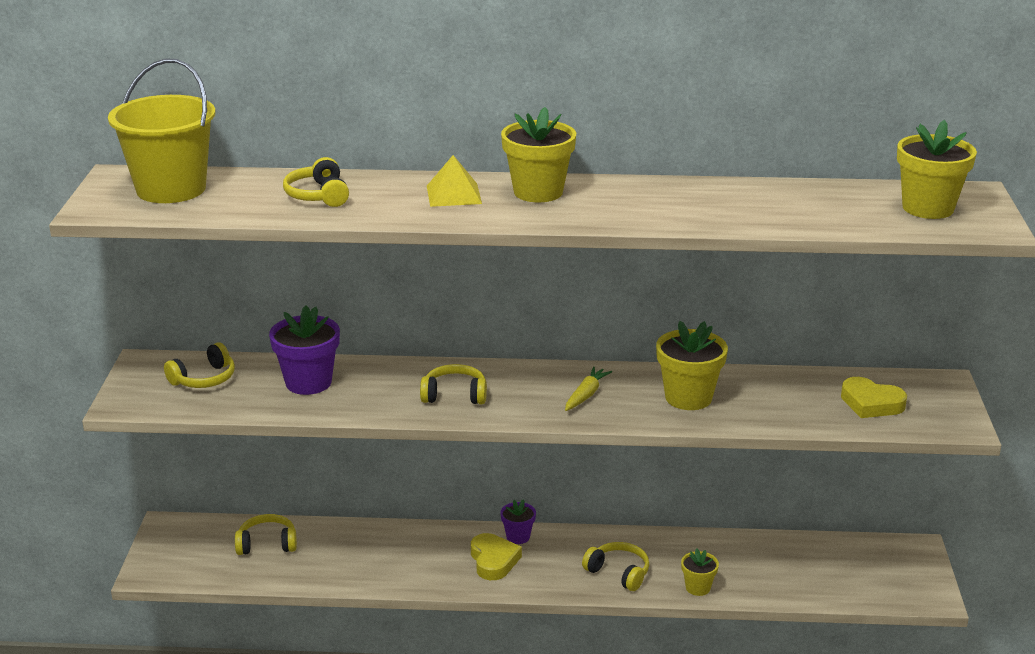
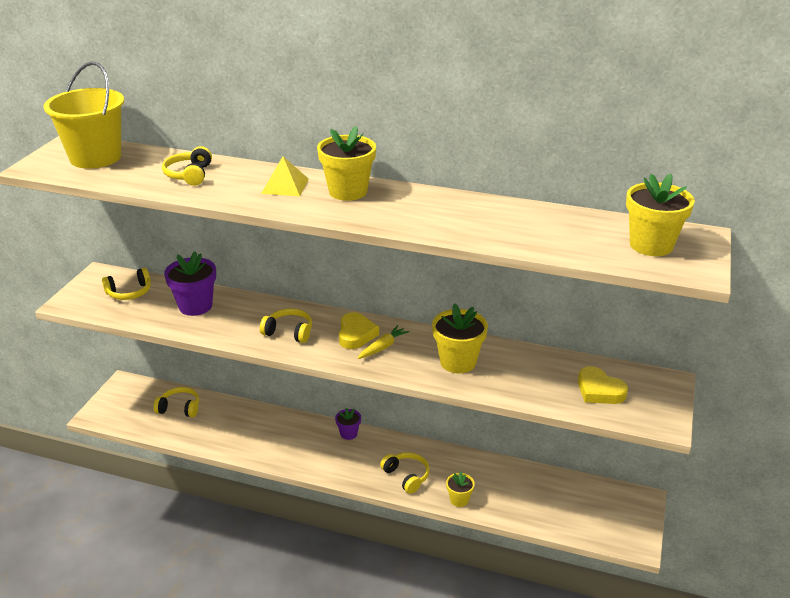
camera: 15 degrees right, 5 degrees up
(493, 560) = (323, 449): yellow heart -> yellow heart (356, 334)

